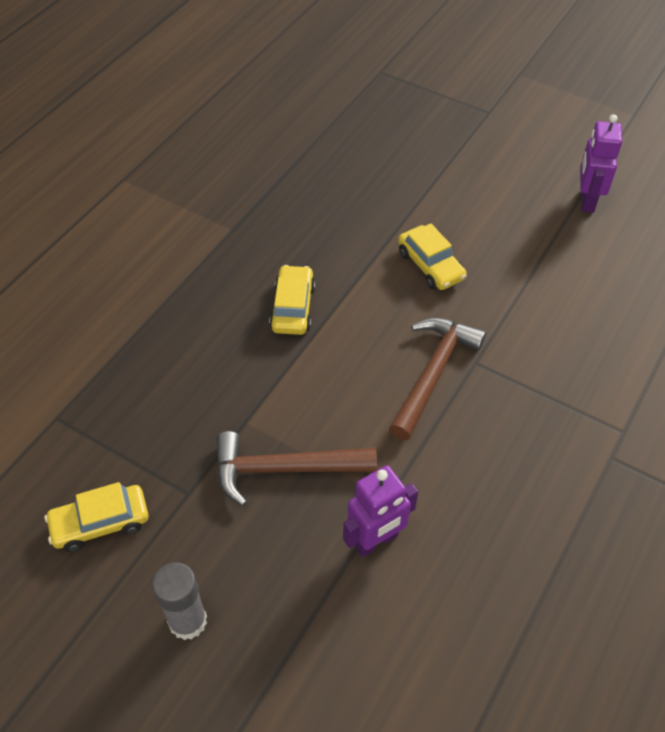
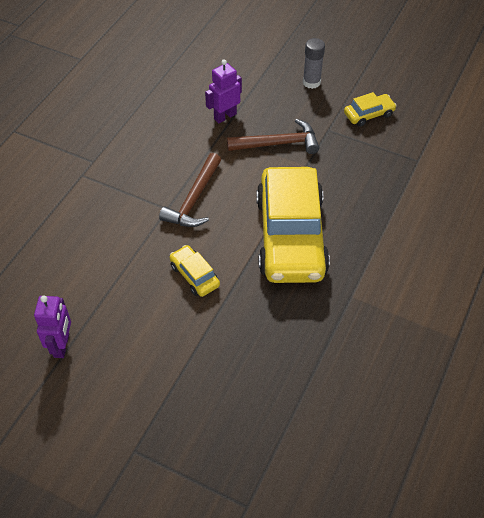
camera: 175 degrees right, 0 degrees up
(293, 307) = (291, 236): yellow car -> yellow car, size x2.39

